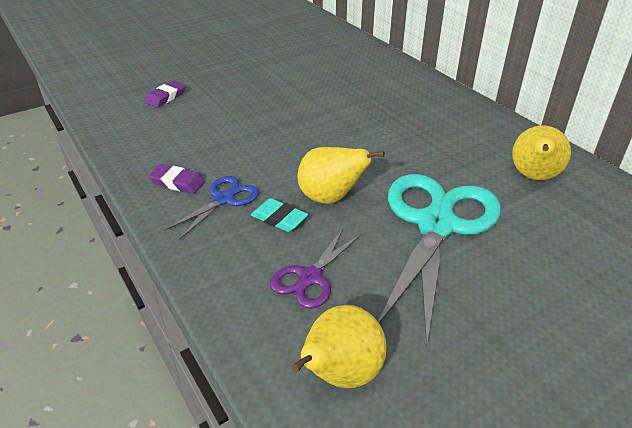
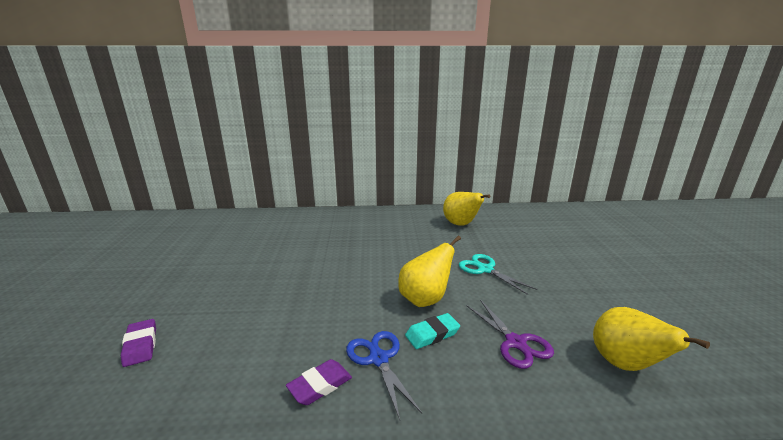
camera: 60 degrees left, 15 degrees down
(435, 225) = (485, 269): turquoise scissors -> turquoise scissors, size x0.48

